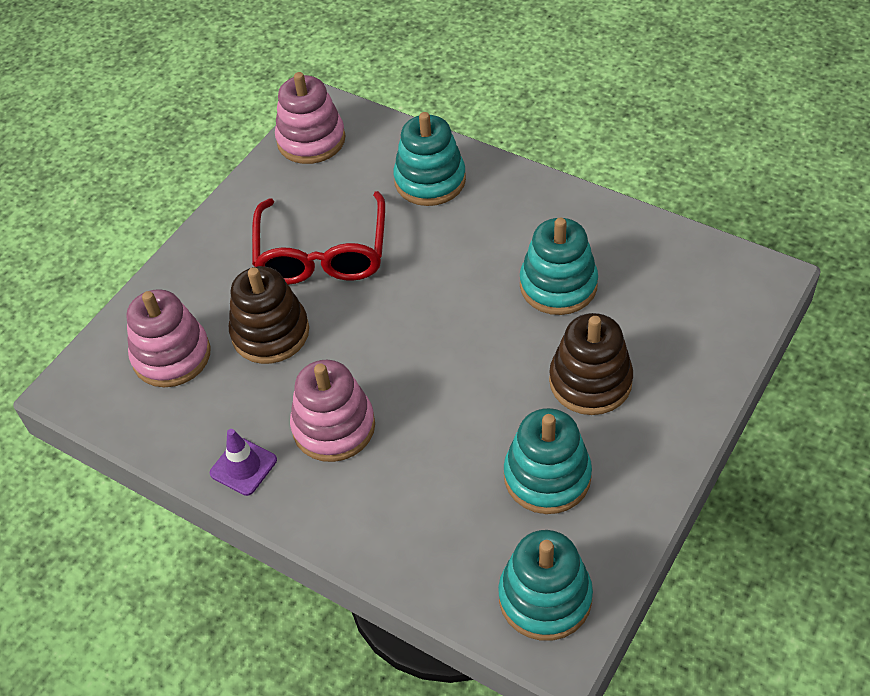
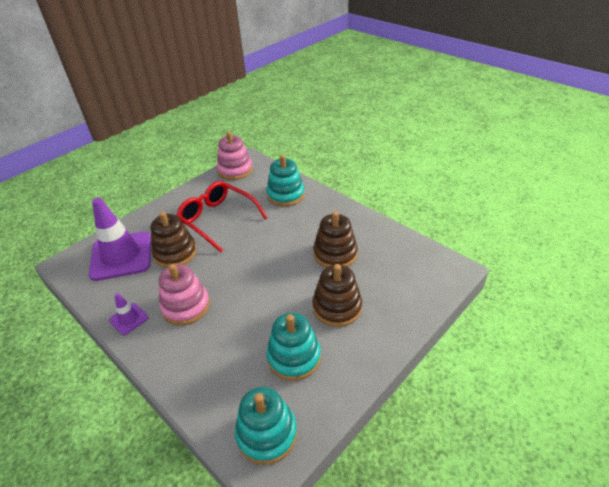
camera: 10 degrees right, 10 degrees down
(171, 356) = (121, 256): pink stacking toy -> purple traffic cone
(322, 253) = (218, 220): red glasses -> red glasses turned 120 degrees clockwise
(558, 285) = (335, 254): turquoise stacking toy -> brown stacking toy

